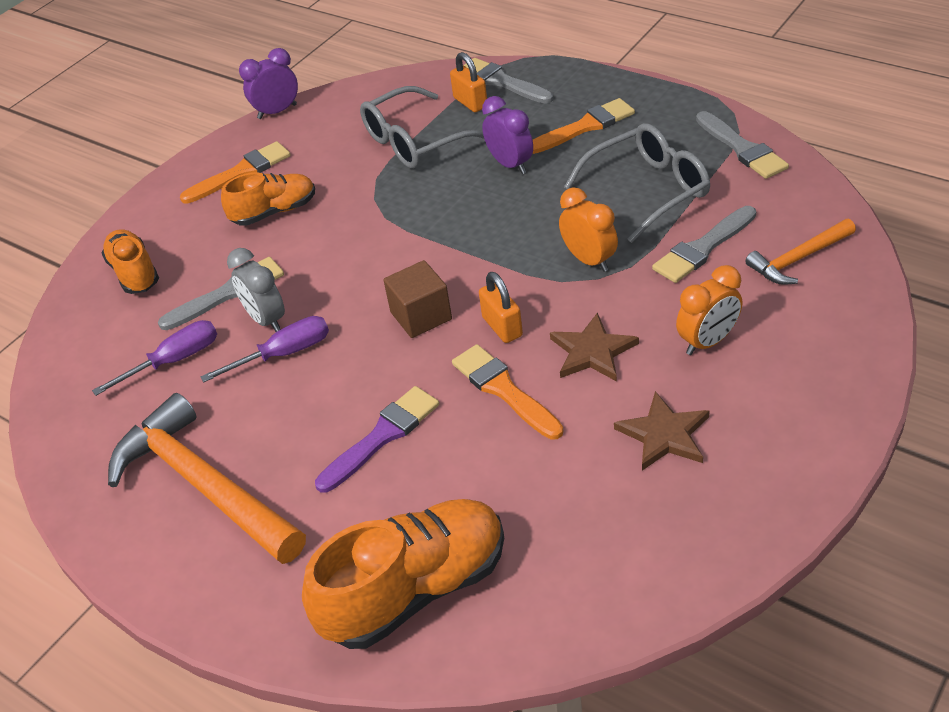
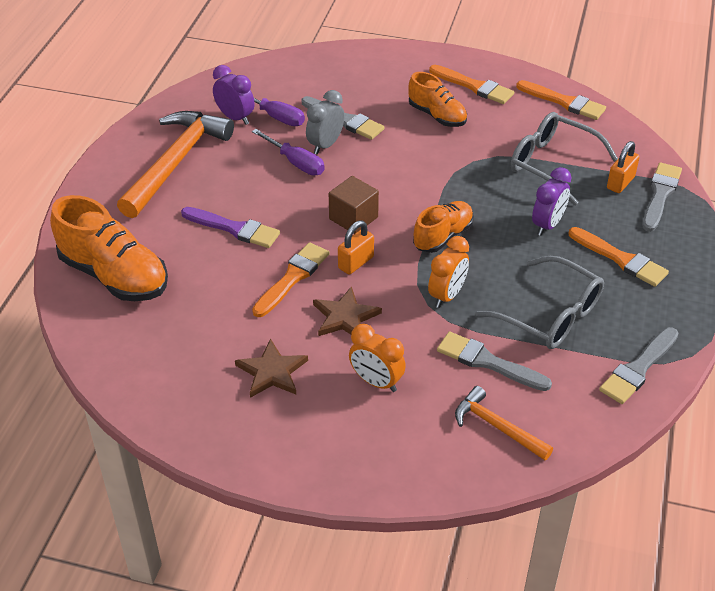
camera: 65 degrees right, 0 degrees up
(134, 273) = (350, 72): orange shoe -> orange shoe (443, 236)
(277, 111) = (555, 82): purple clock -> purple clock (235, 118)
(316, 112) = (564, 102): none -> orange brush

